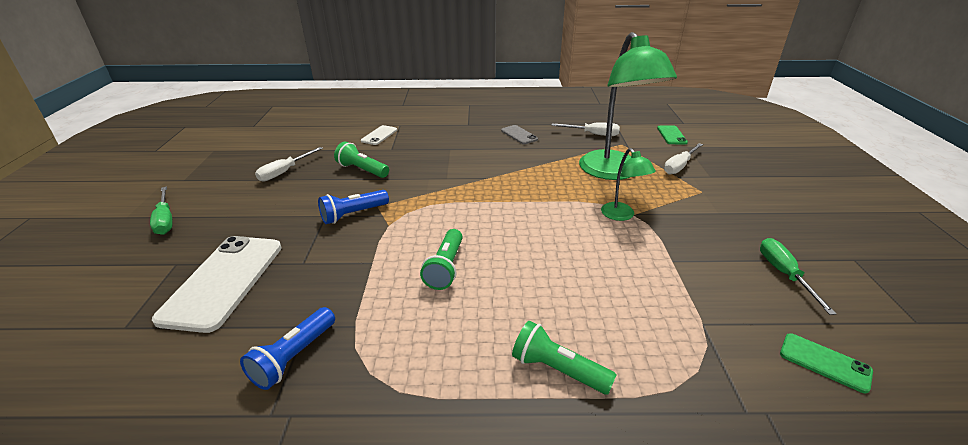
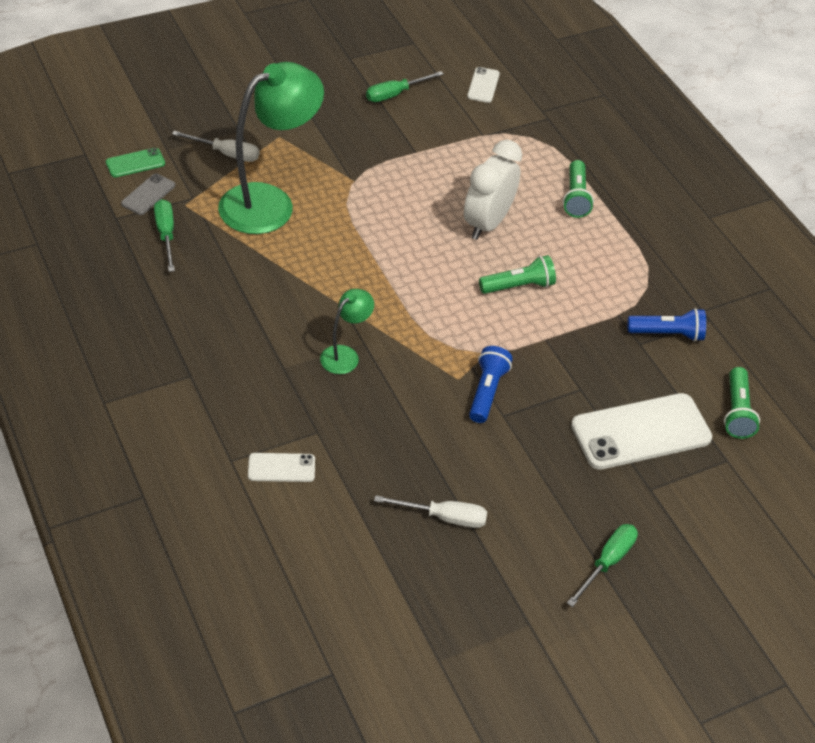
camera: 120 degrees left, 15 degrees up
(353, 214) = (486, 391): blue flashlight -> blue flashlight turned 105 degrees counterclockwise
(362, 170) = (392, 434): green flashlight -> green flashlight (737, 412)
(519, 135) = (203, 308): grey phone -> grey phone (148, 194)
(543, 276) = (487, 223): none -> white clock
(593, 134) = (166, 234): white screwdriver -> green screwdriver
(621, 215) = (361, 187): green lamp -> green lamp (345, 355)
(824, 362) = (483, 85): green phone -> white phone

